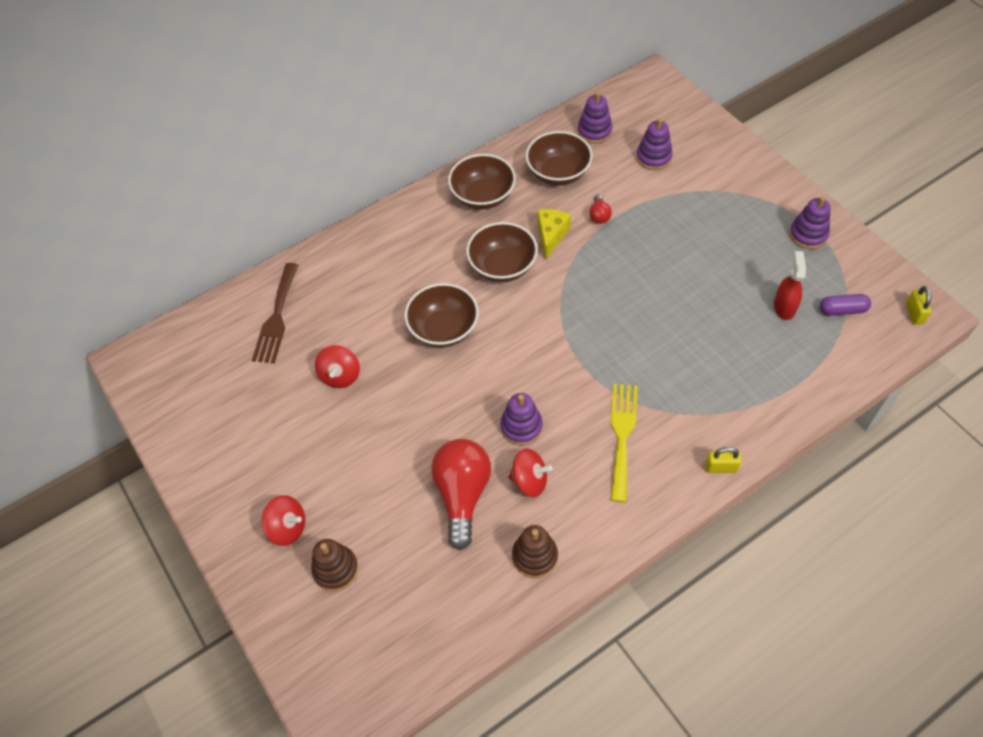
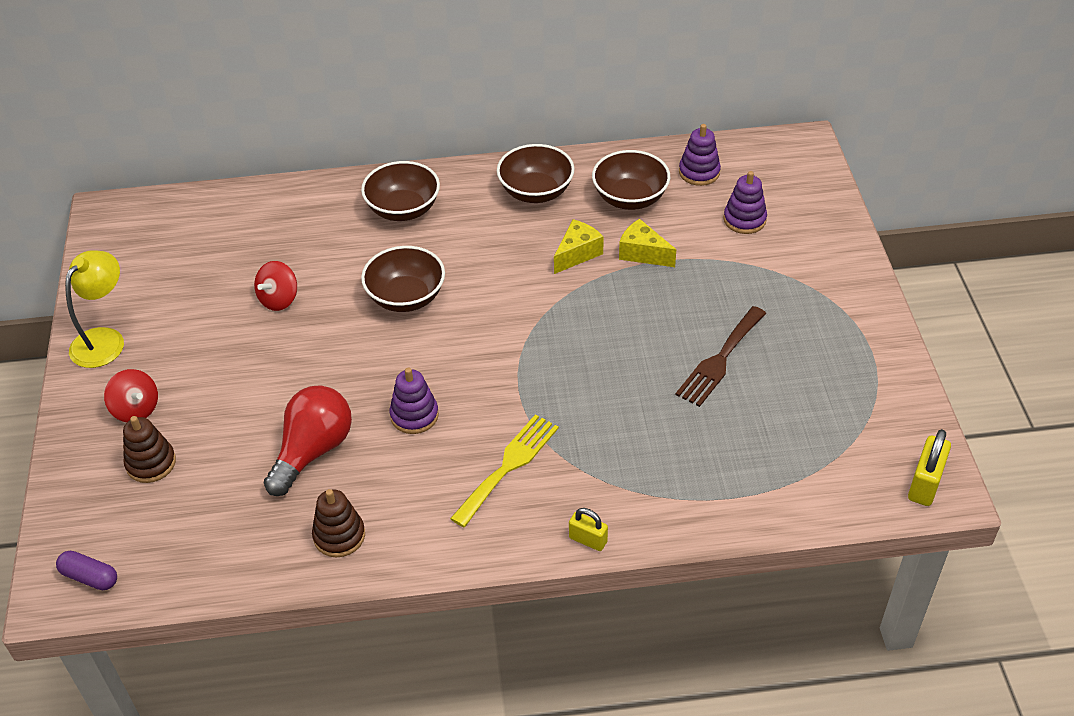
camera: 25 degrees right, 10 degrees down
(214, 478) = (104, 339): none -> yellow lamp
(276, 317) = (259, 226): brown fork -> brown fork (720, 360)
(502, 266) = (506, 263): brown bowl -> brown bowl (403, 209)
(529, 481) = (385, 467): red spinning top -> none
(599, 215) = (642, 253): red light bulb -> yellow cheese
(784, 307) = (777, 417): red spray bottle -> none
(808, 234) = (861, 358): purple stacking toy -> none
(842, 310) = (842, 447): purple capsule -> purple capsule (90, 577)
(914, 313) = (924, 484): yellow padlock -> yellow padlock, size x1.53

